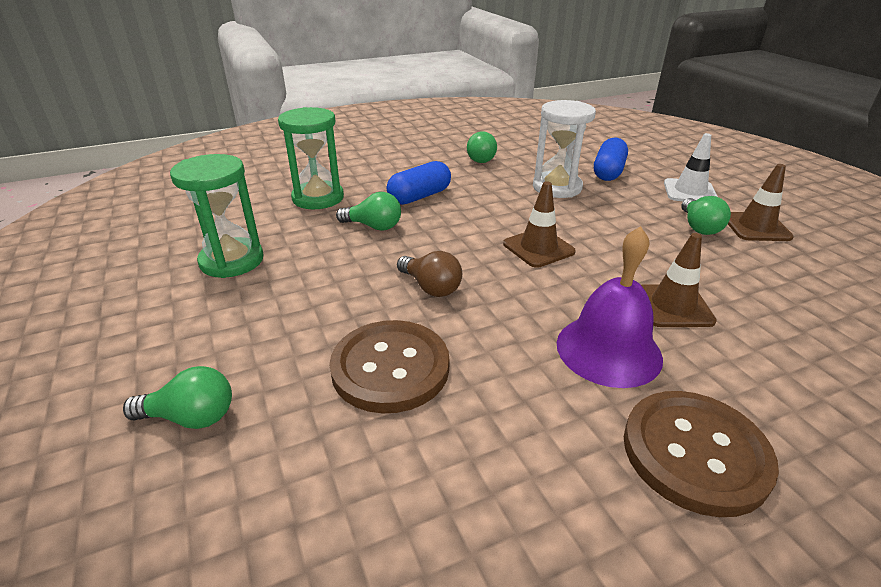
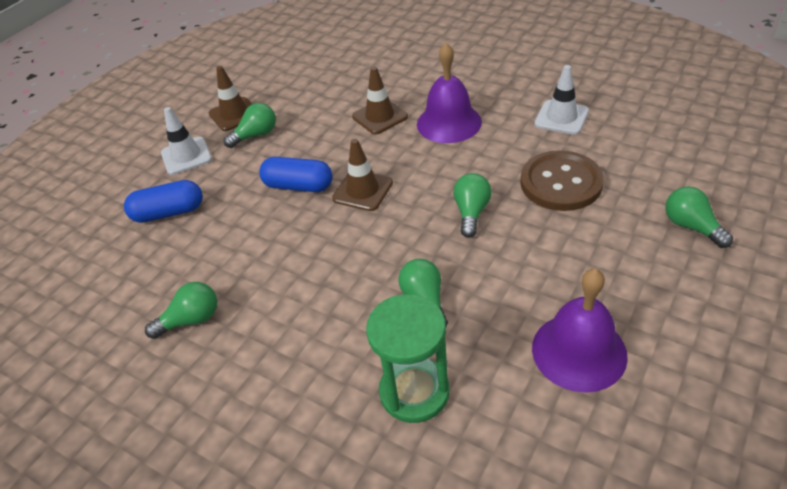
camera: 120 degrees left, 10 degrees up
(232, 261) = (579, 351): green hourglass -> purple bell
(419, 196) = (335, 309): blue capsule -> blue capsule (298, 186)
(431, 287) = (471, 212): brown light bulb -> green light bulb
(514, 466) = (561, 117): none -> white traffic cone
(557, 187) = (234, 228): white hourglass -> none
(695, 453) = (491, 82): brown button -> none

